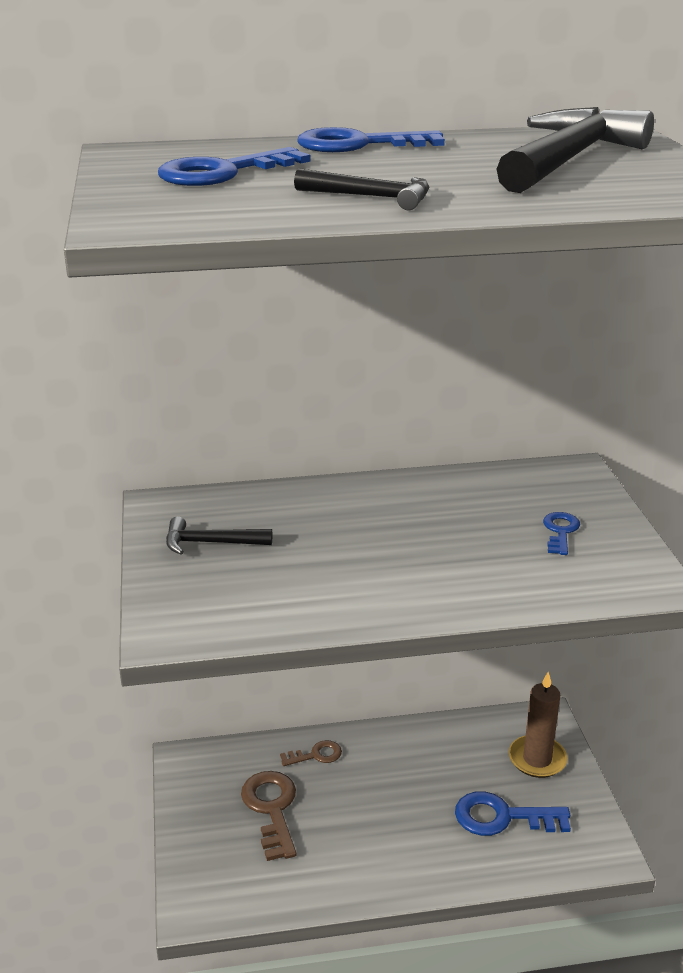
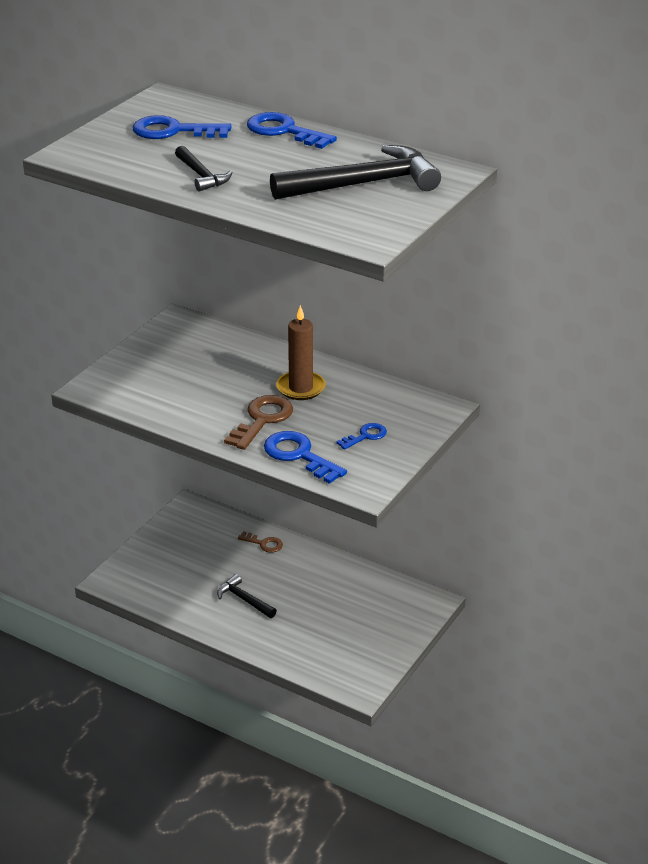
camera: 40 degrees right, 5 degrees up
(210, 543) = (172, 353): black hammer -> black hammer (244, 599)
(271, 809) = (204, 557): brown key -> brown key (262, 420)
(502, 817) = (326, 635): blue key -> blue key (299, 455)
(537, 759) = (392, 619): brown candle -> brown candle (301, 388)

